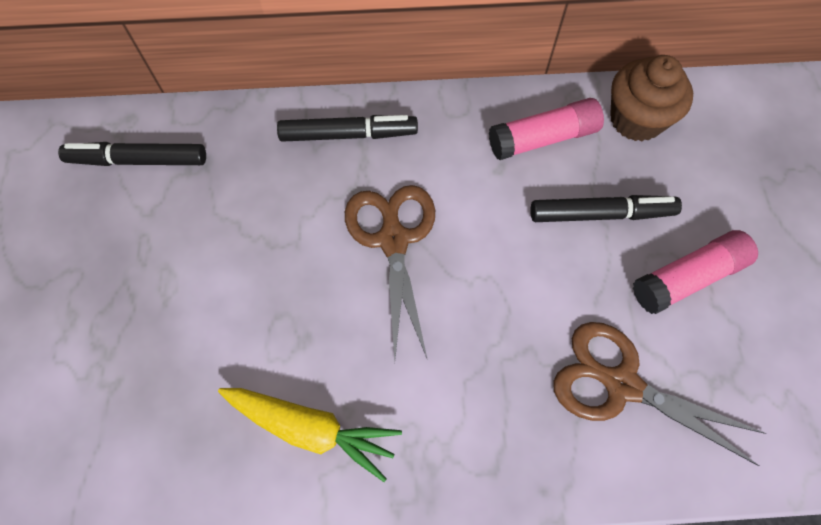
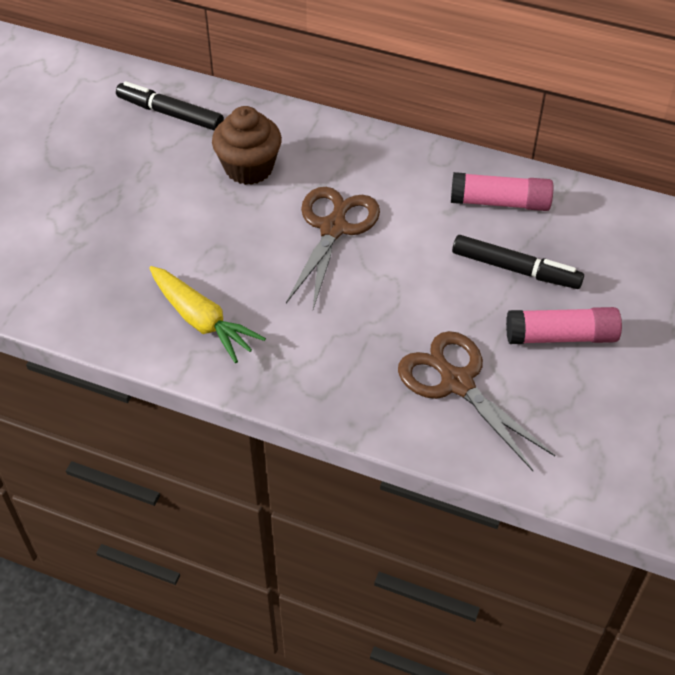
camera: 25 degrees right, 15 degrees down
(348, 135) = (340, 148): black marker -> none
(636, 119) = (591, 216): brown cupcake -> brown cupcake (249, 168)

